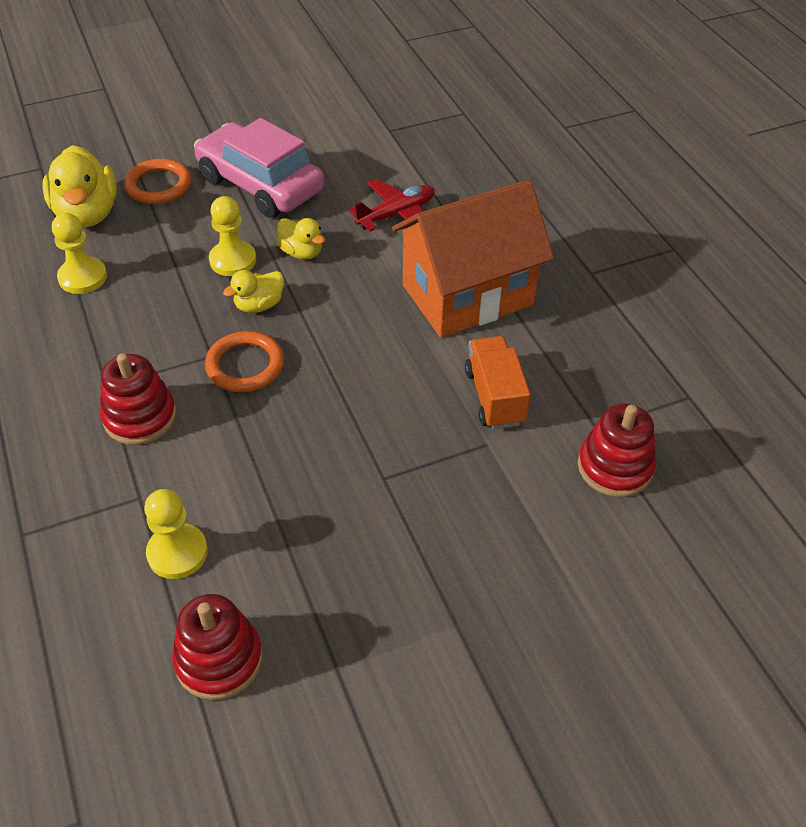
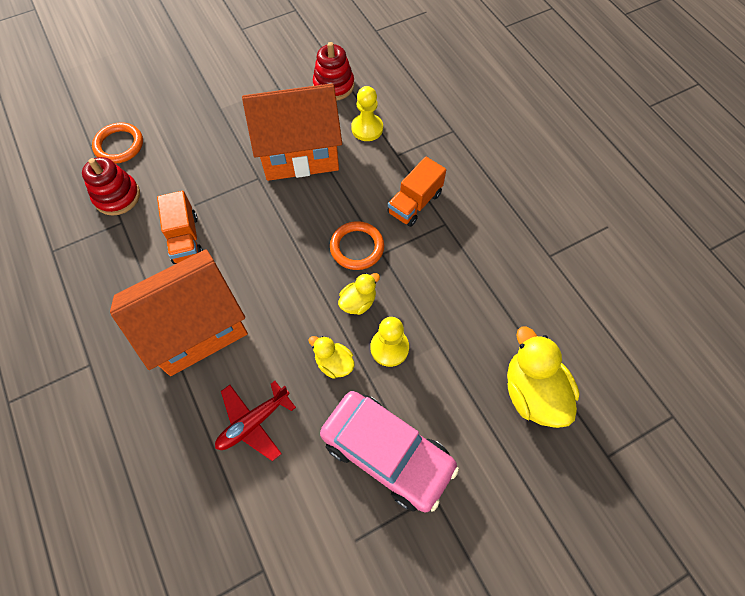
camera: 175 degrees right, 15 degrees up
(83, 277) = (503, 317): yellow pawn -> none
(140, 417) = (415, 203): red stacking toy -> orange truck
(158, 185) = (484, 441): orange ring -> orange ring (119, 145)
(309, 515) = (299, 153): none -> orange house

